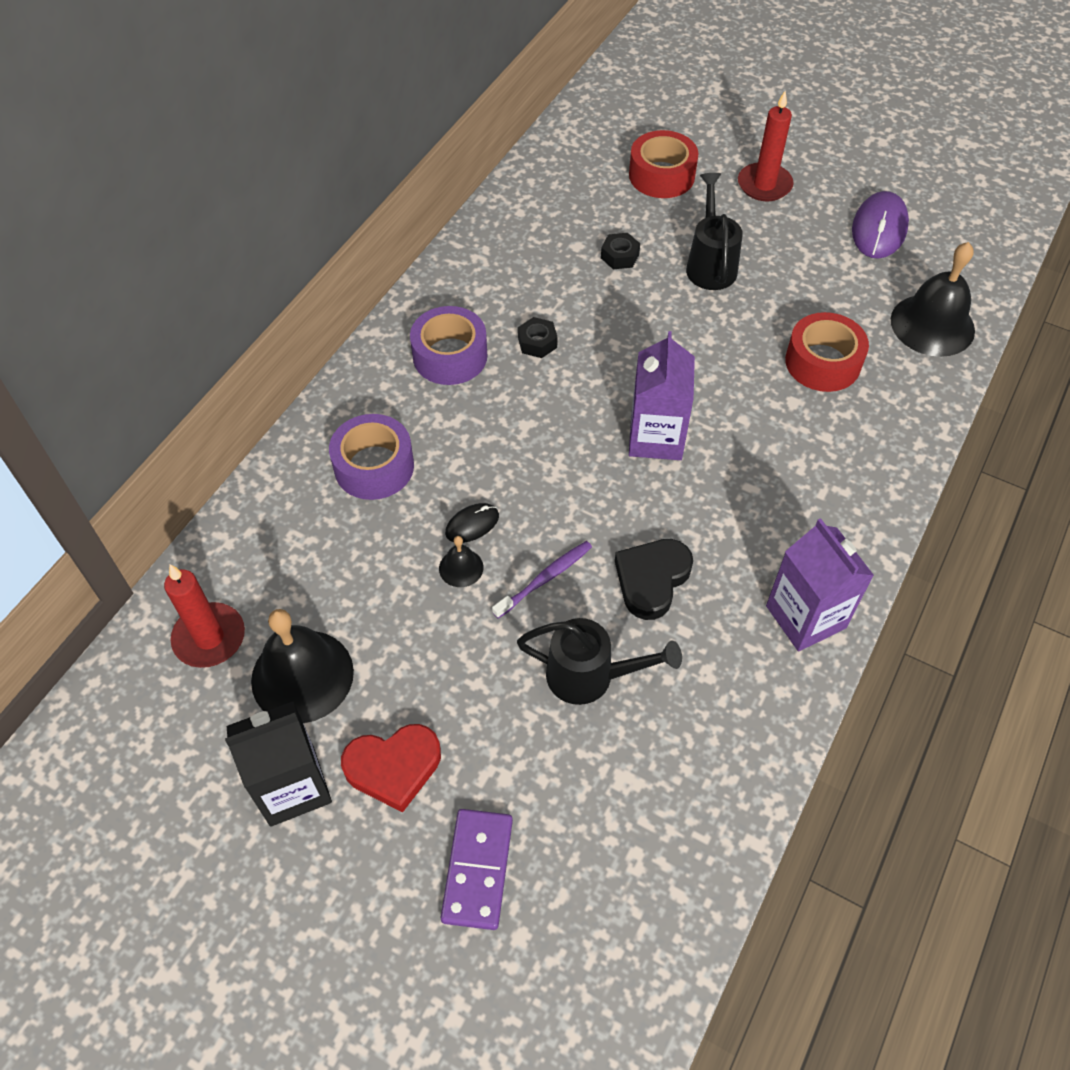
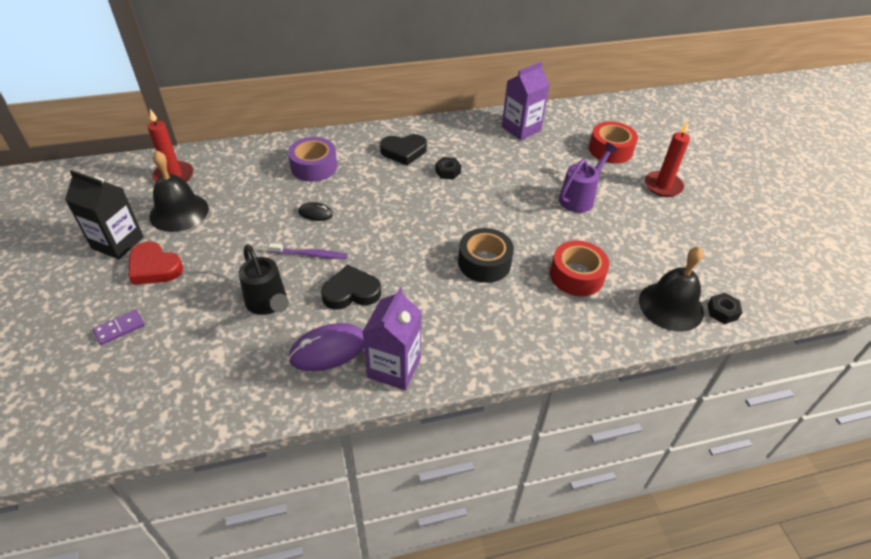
camera: 45 degrees right, 10 degrees down
(450, 356) = (404, 152): purple tape -> black heart
(461, 568) = (287, 224): black bell -> none
(477, 870) = (119, 328): purple domino -> purple domino, size x0.65
(620, 256) = (538, 166): black nut -> black nut (722, 312)
(656, 437) = (442, 242): purple carton -> purple carton (521, 129)
(710, 265) = (579, 198): black watering can -> purple watering can
(726, 424) = (484, 263): none -> black tape
(879, 229) = (705, 244): purple mouse -> purple mouse (328, 349)

